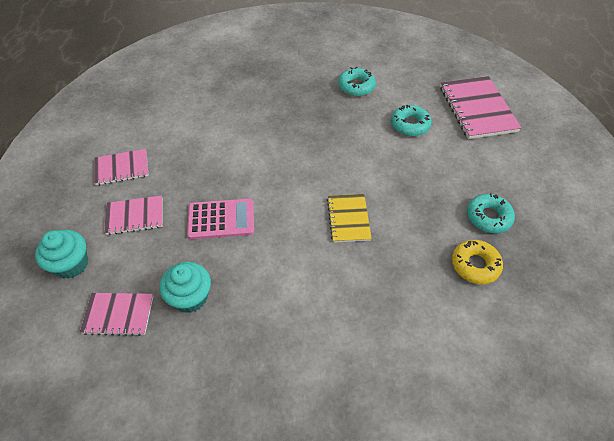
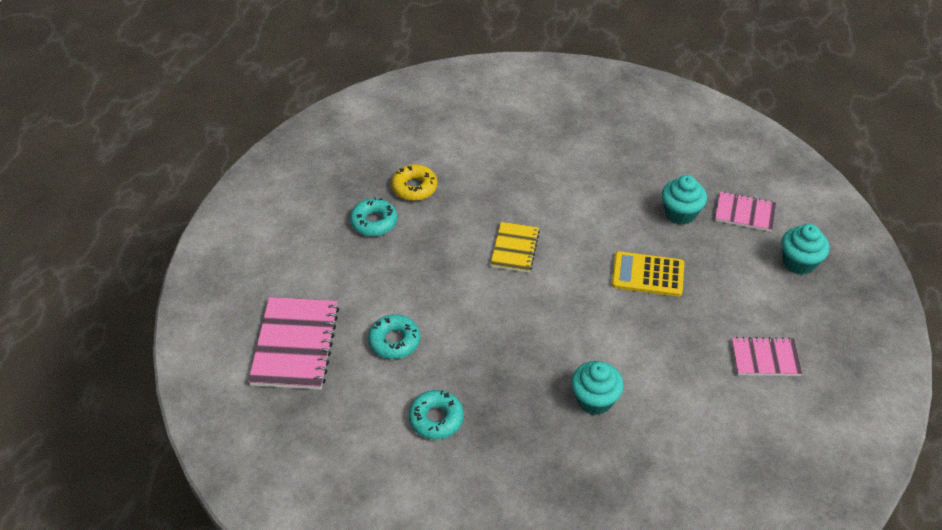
camera: 165 degrees left, 5 degrees down
(135, 216) = (741, 297): pink notebook -> none
(221, 219) = (647, 275): pink calculator -> yellow calculator
(253, 116) = (594, 400): none -> turquoise cupcake

